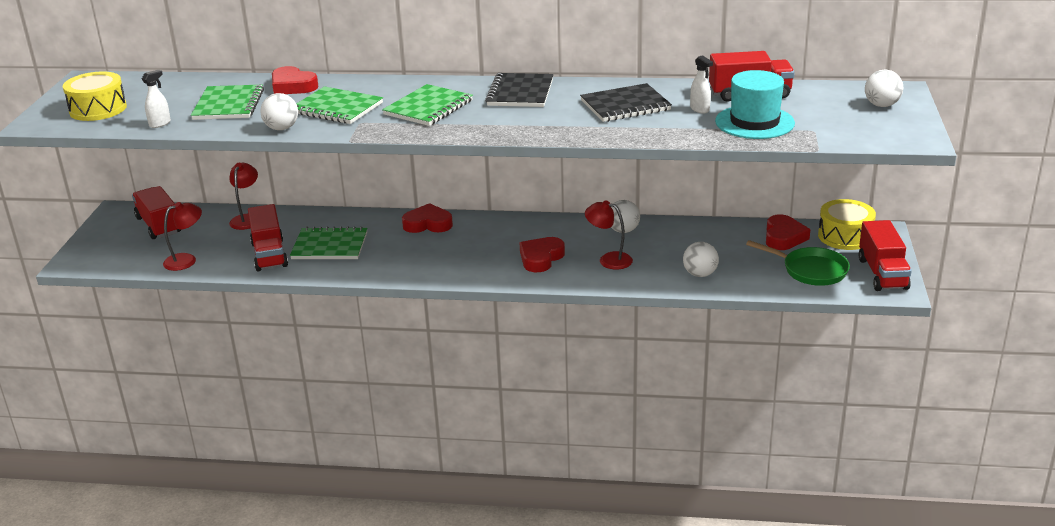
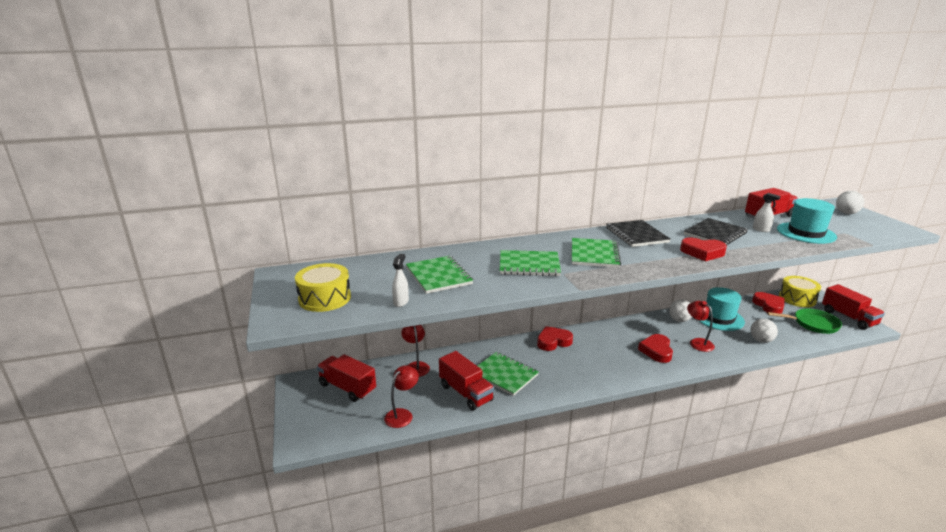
camera: 25 degrees left, 5 degrees down
(281, 128) = (511, 288): white ball -> none
(292, 86) = (468, 254): red heart -> red heart (702, 252)
(330, 246) = (504, 375): green notebook -> green notebook turned 60 degrees clockwise
(609, 259) = (697, 342): red lamp -> red lamp turned 60 degrees clockwise
(683, 238) = (719, 318): none -> turquoise hat

